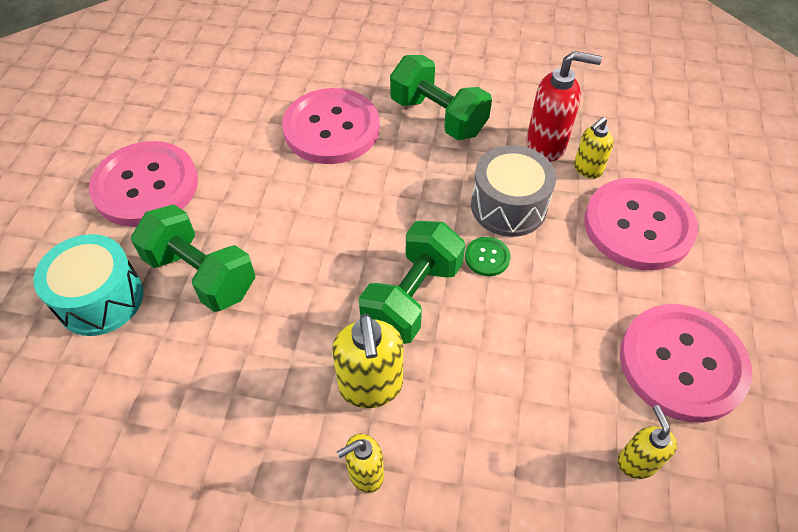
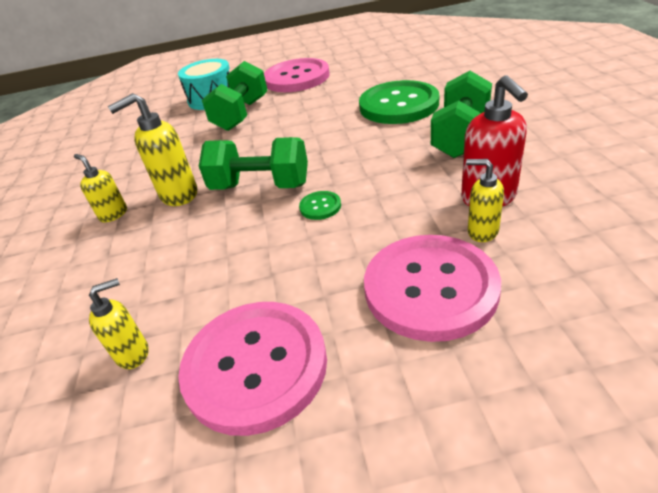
camera: 75 degrees right, 15 degrees down
(331, 128) = (398, 105): pink button -> green button
(508, 206) = (387, 200): grey drum -> none

